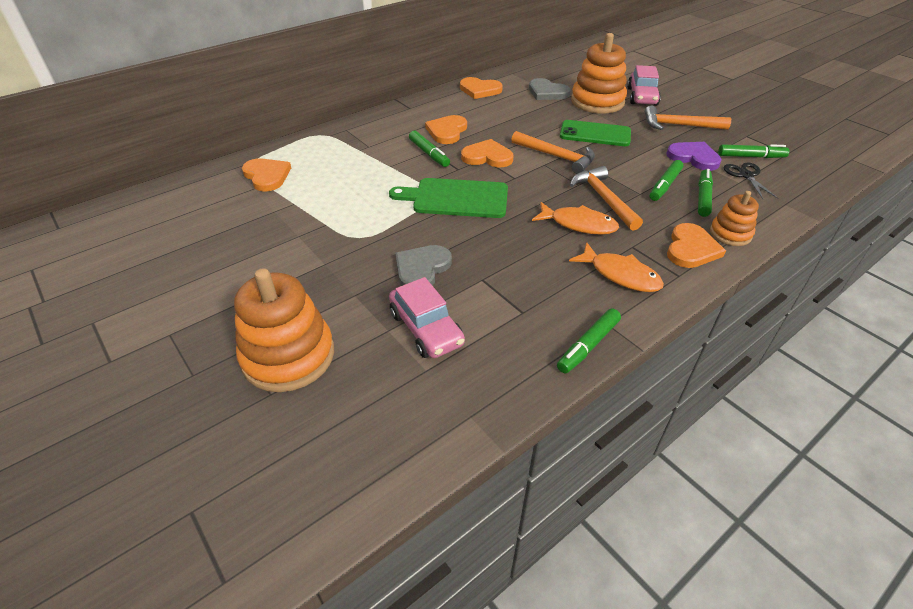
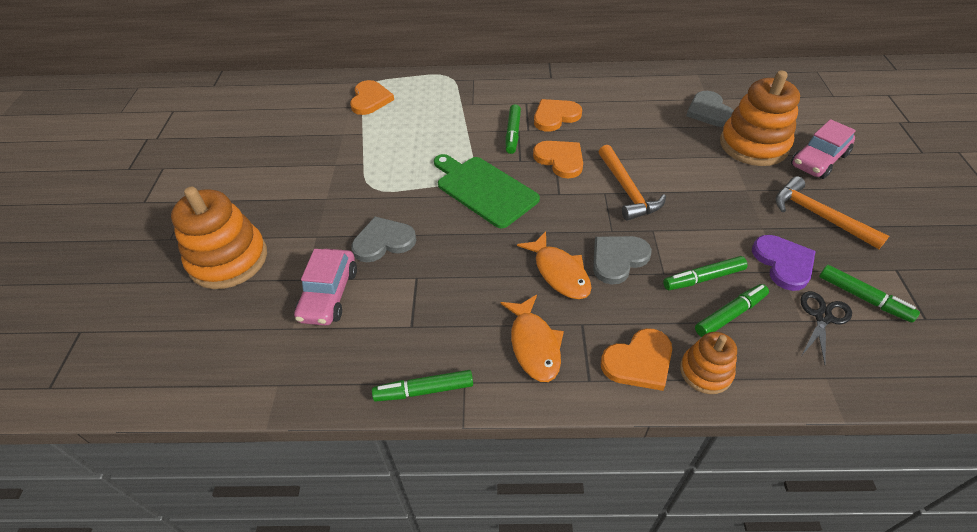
camera: 40 degrees right, 5 degrees up
(480, 90) = (640, 82): orange heart -> none
(595, 134) = (701, 183): green phone -> none
(604, 199) = (618, 259): orange hammer -> grey heart

